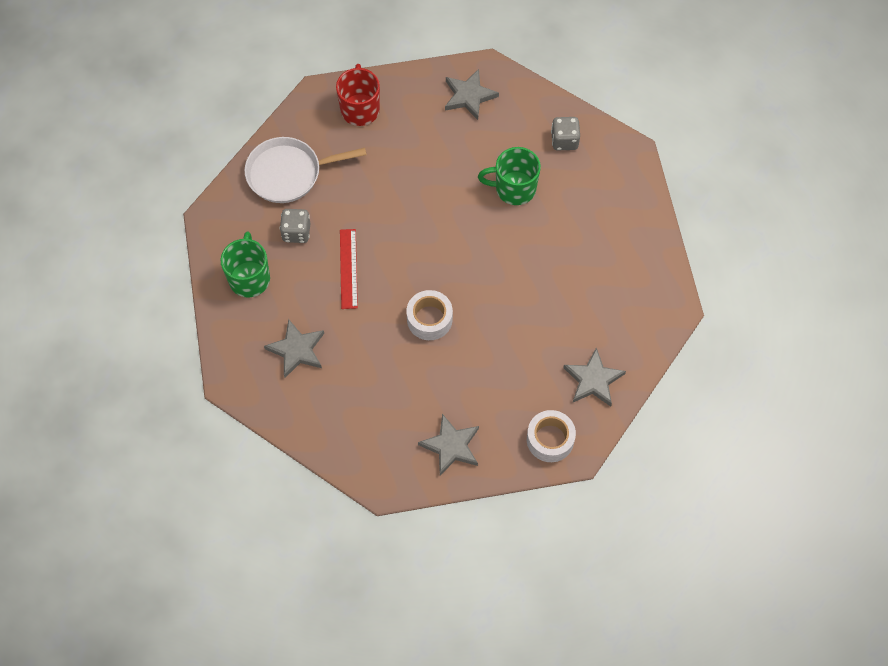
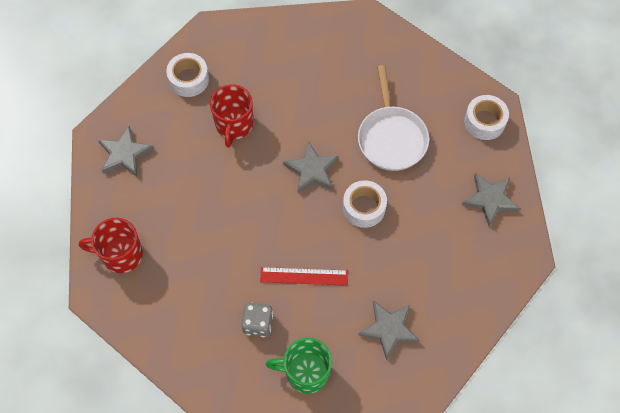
camera: 85 degrees left, 0 degrees up
(288, 173) = (187, 329): white pan -> white pan (391, 138)
(514, 188) = (234, 125): green mug -> red mug
(564, 141) = (189, 79): grey dice -> white tape
(593, 380) = (430, 83): grey star -> grey star (312, 170)

